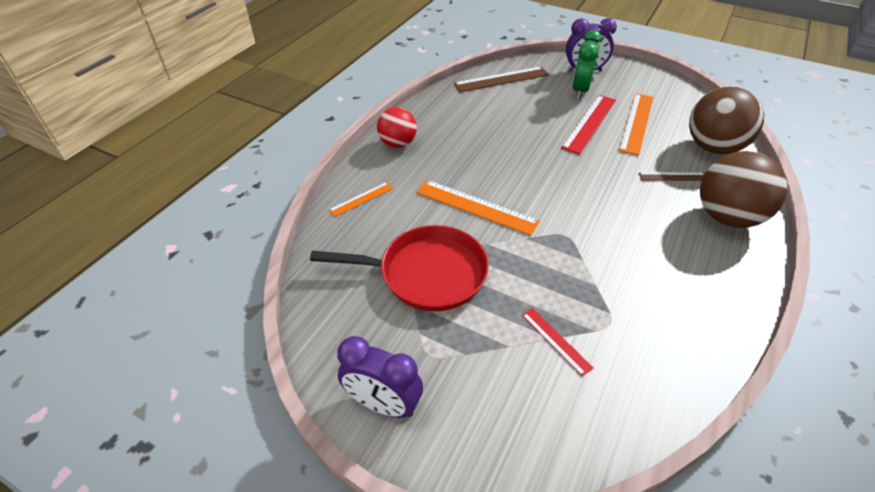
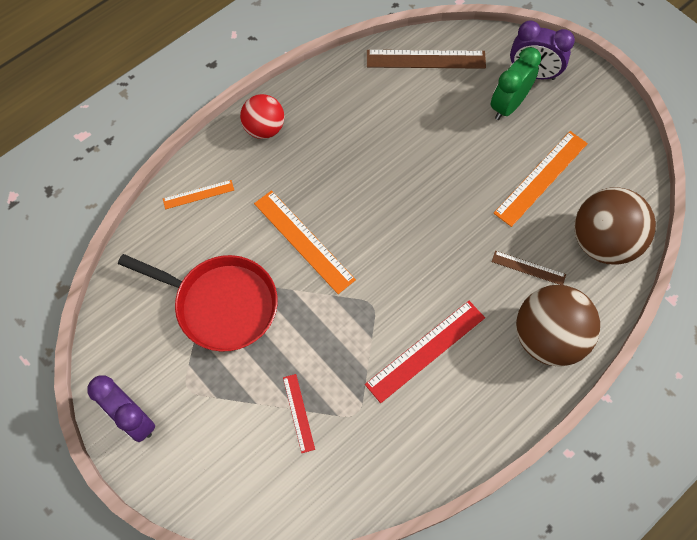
camera: 20 degrees right, 20 degrees up
(589, 123) = (486, 162): red ruler -> red ruler (425, 350)

